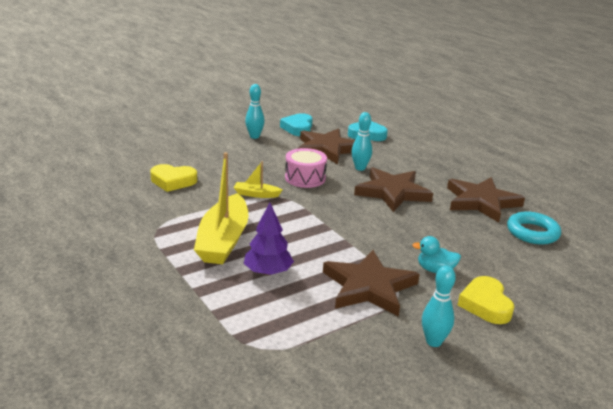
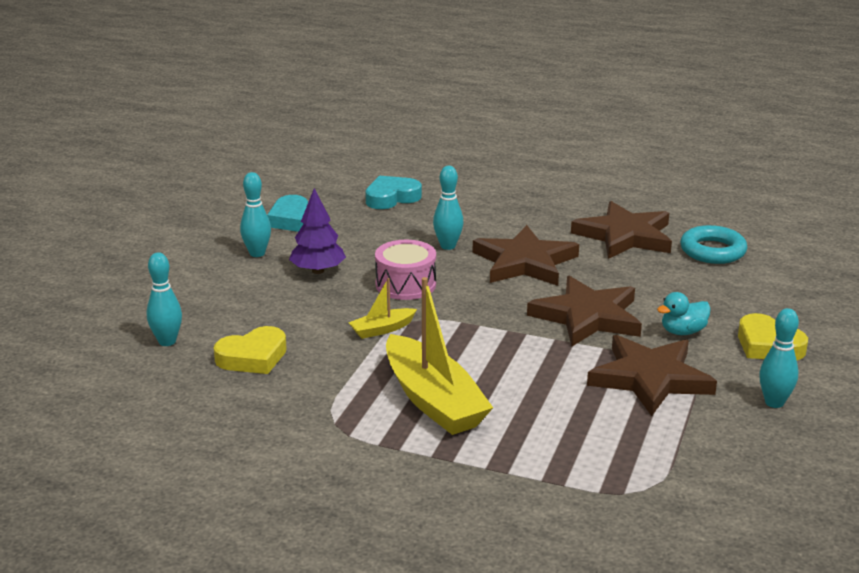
camera: 35 degrees left, 0 degrees up
(148, 159) = (167, 341): none -> turquoise bowling pin
(268, 272) = (534, 412): purple tree -> purple tree (318, 271)
(327, 149) = (374, 236): brown star -> brown star (587, 317)

